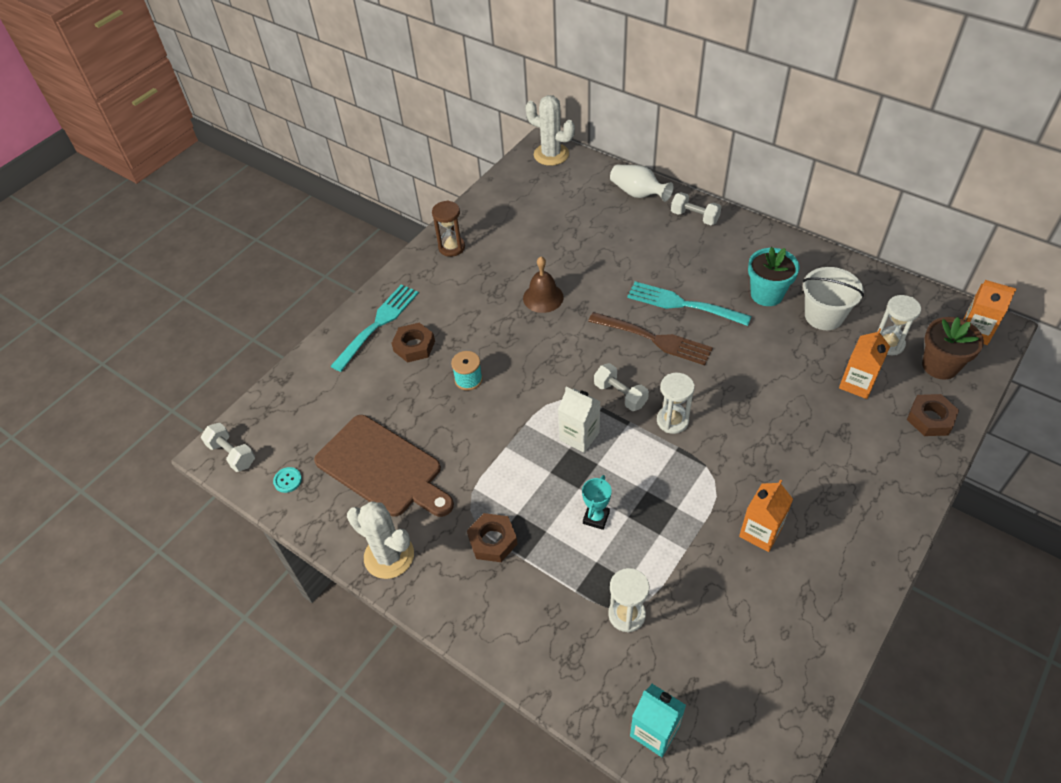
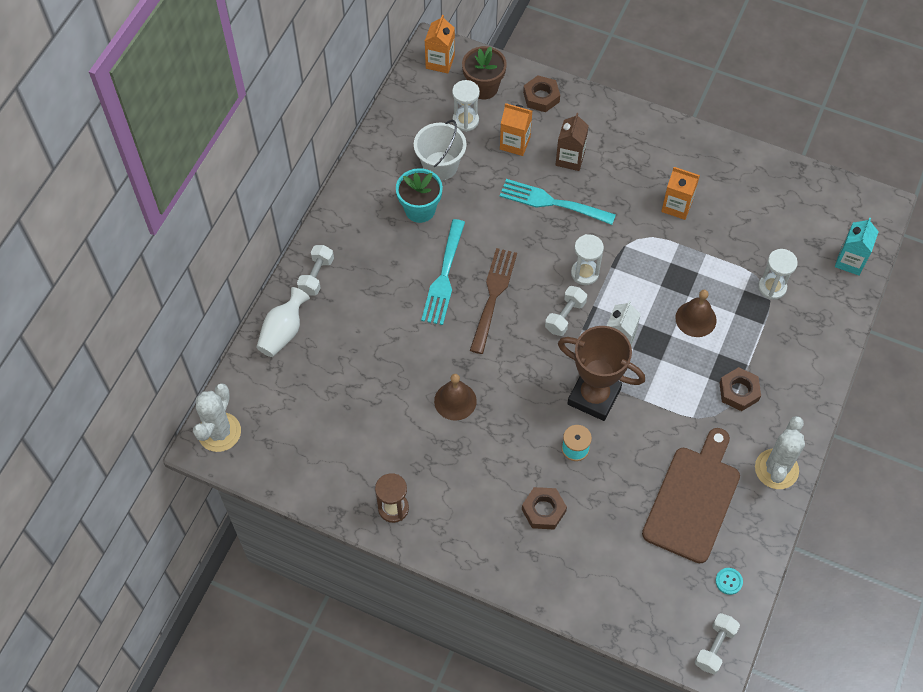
camera: 105 degrees left, 10 degrees up
(378, 324) = (520, 555): turquoise fork -> turquoise fork (552, 202)
(521, 404) = (594, 396): none -> brown trophy
(596, 517) = (696, 319): turquoise trophy -> brown bell
(835, 433) = (570, 158): none -> brown carton

